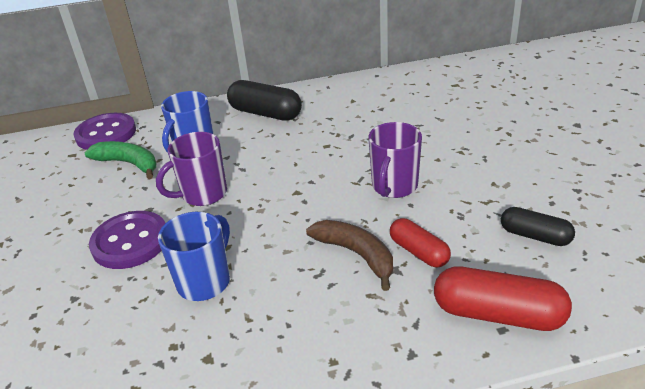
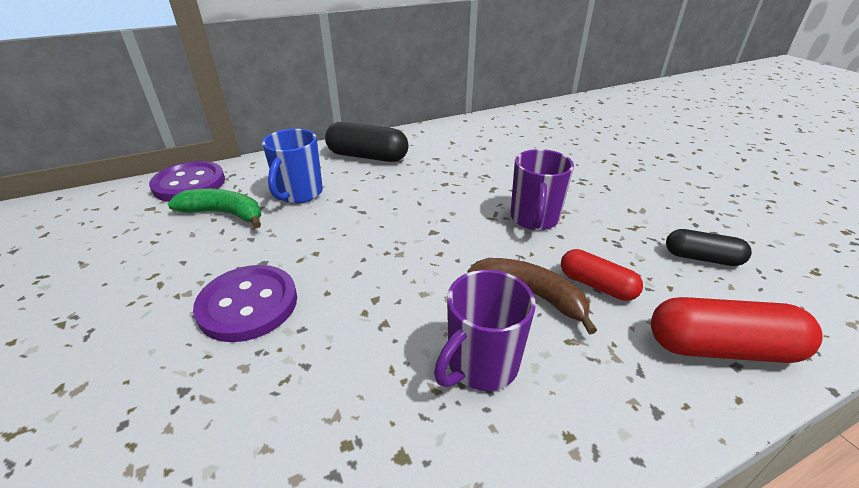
camera: 15 degrees left, 0 degrees up
(203, 194) = (325, 241): purple mug -> purple mug (481, 365)
(205, 281) = (362, 346): blue mug -> none

